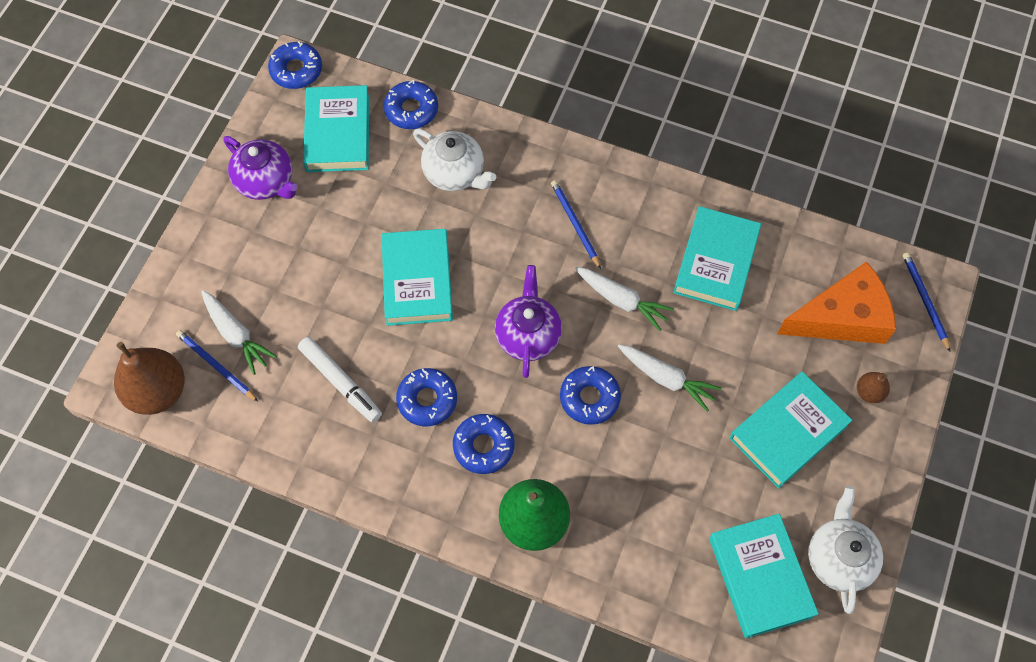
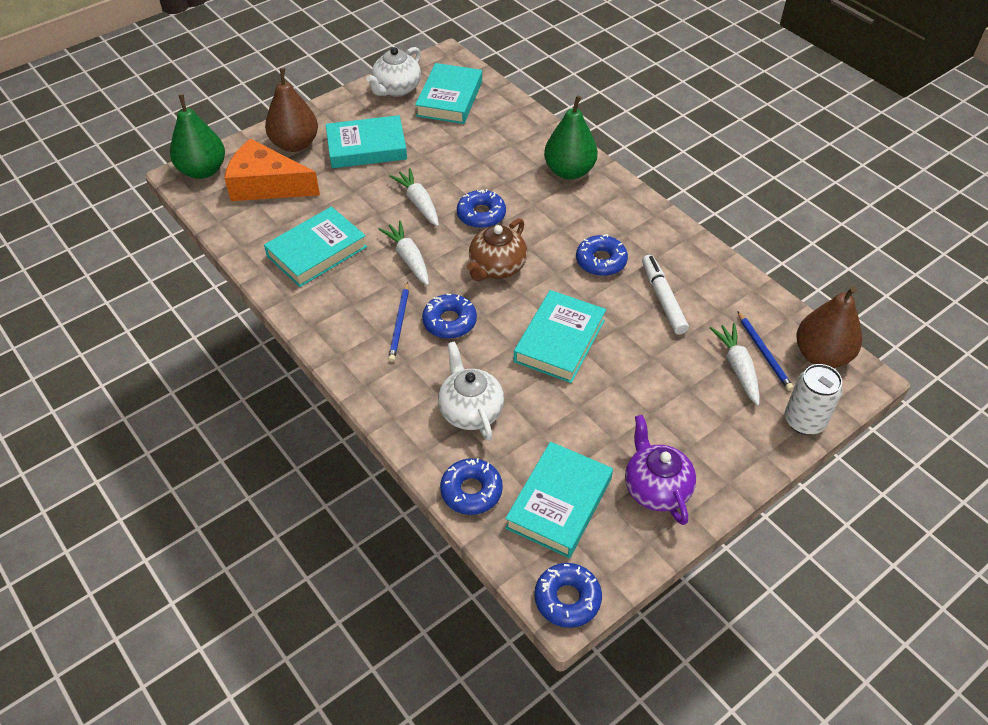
camera: 150 degrees left, 15 degrees down
(157, 307) = (804, 421): none -> white can
(483, 446) = (576, 220): blue donut -> blue donut (449, 322)
(528, 335) = (496, 267): purple teapot -> brown teapot
(869, 392) = (295, 144): brown pear -> brown pear, size x2.11
(924, 301) = (203, 171): blue pencil -> green pear

